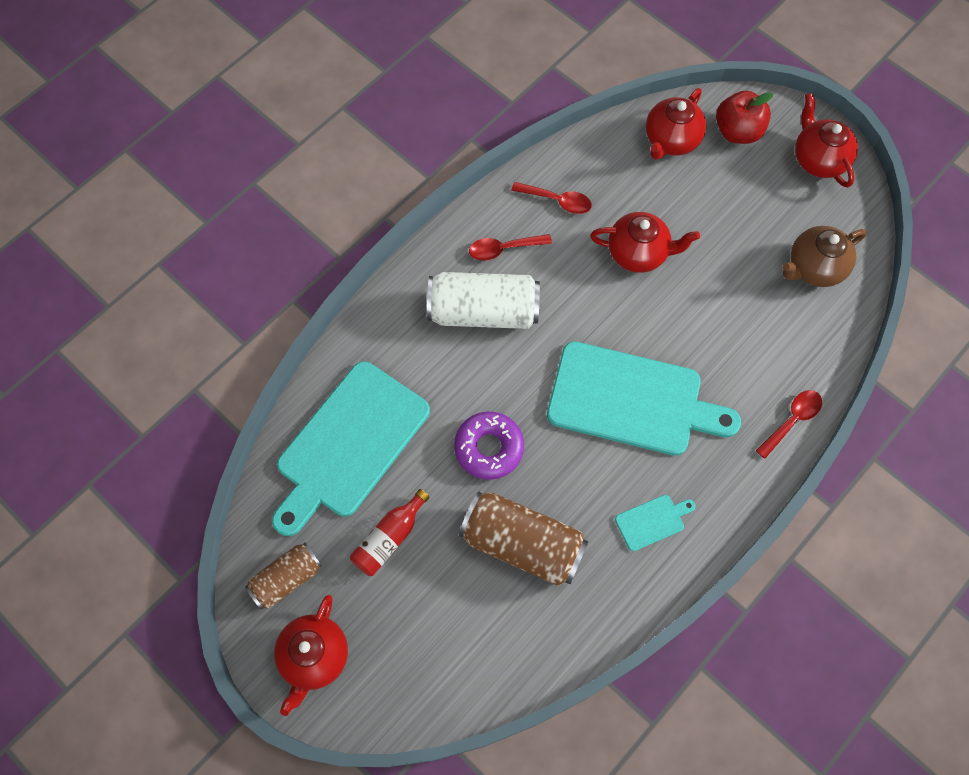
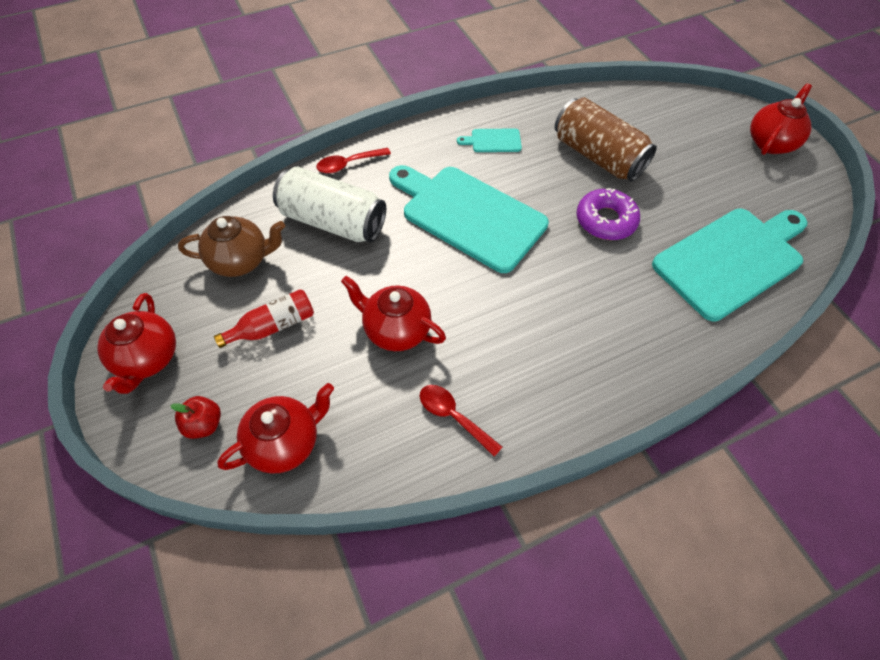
camera: 160 degrees left, 10 degrees down
(286, 579) = (792, 189): brown can -> none
(389, 538) = (704, 189): red bottle -> red bottle (273, 326)
(483, 311) = (576, 328): white can -> white can (333, 222)
(503, 249) = (534, 383): red spoon -> none
(737, 131) = (204, 424): red apple -> red apple, size x0.64

